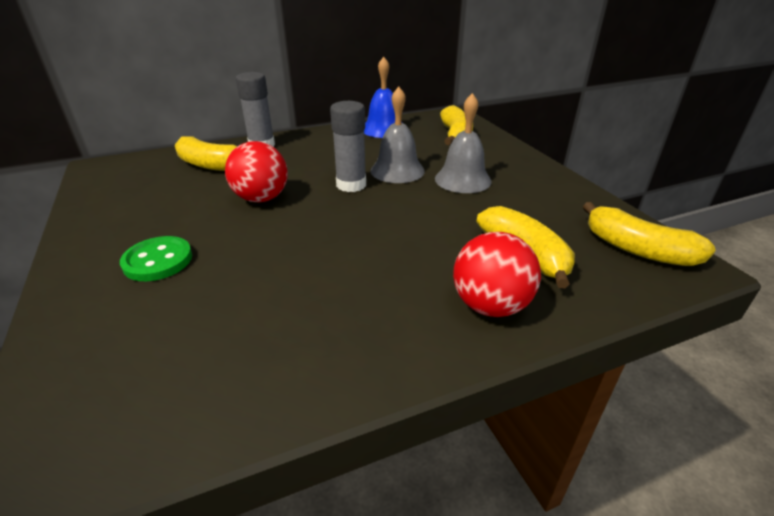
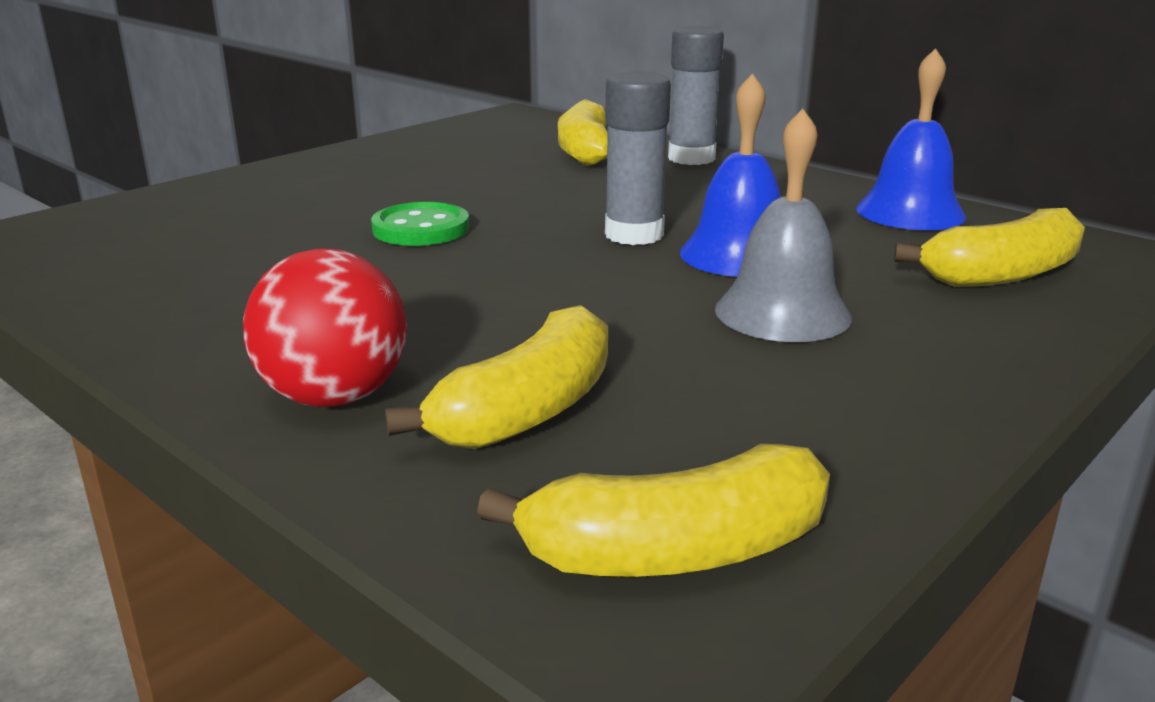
camera: 65 degrees right, 10 degrees down
(158, 261) = (325, 191): green button -> green button (421, 228)
(261, 198) = (522, 196): red ball -> none
(397, 170) = (738, 254): grey bell -> blue bell
(637, 249) = (676, 552): yellow banana -> yellow banana turned 120 degrees counterclockwise

